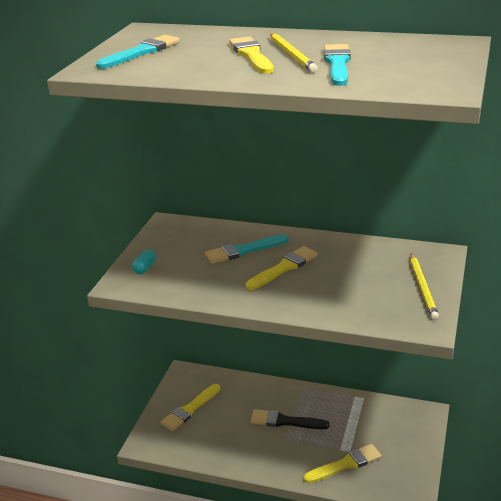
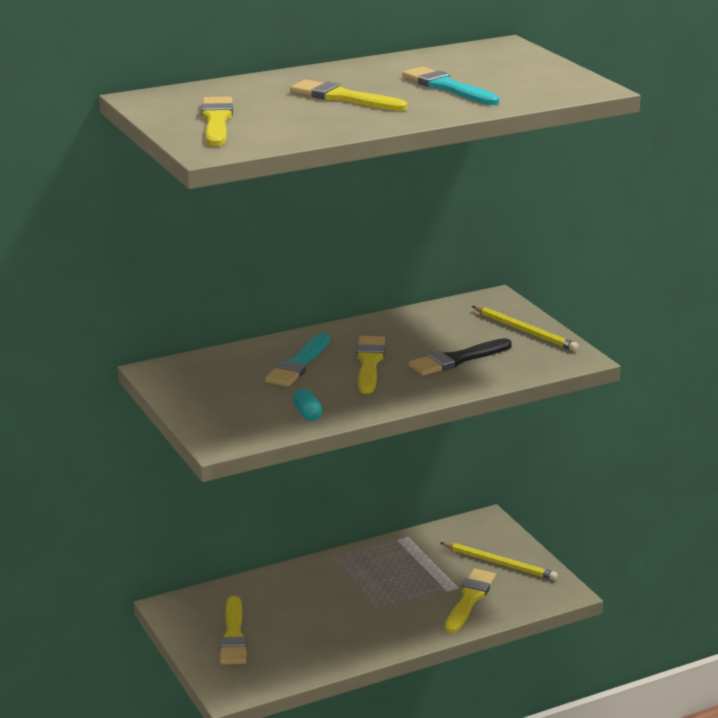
camera: 45 degrees left, 5 degrees down
(141, 52) = (216, 121): turquoise brush -> yellow brush
(145, 268) = (220, 418): turquoise capsule -> turquoise capsule (307, 414)
(285, 421) = (357, 594): black brush -> black brush (457, 359)
(292, 54) = (382, 88): yellow pencil -> yellow pencil (499, 563)

